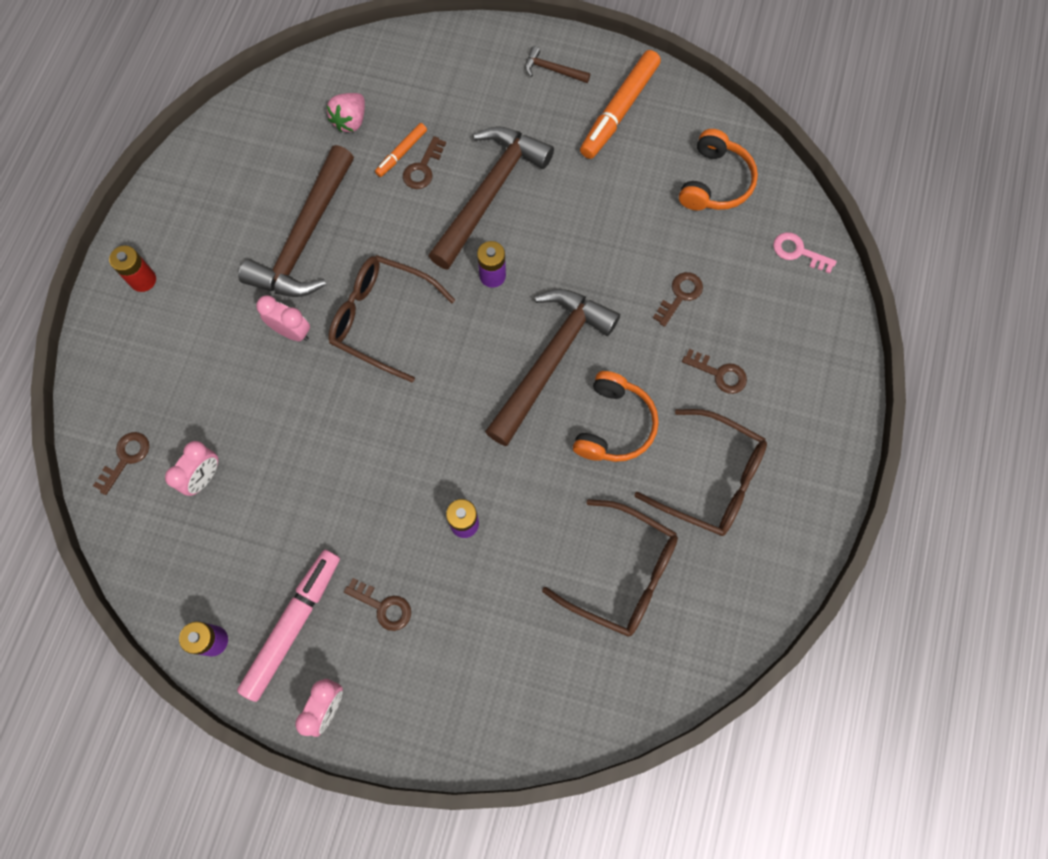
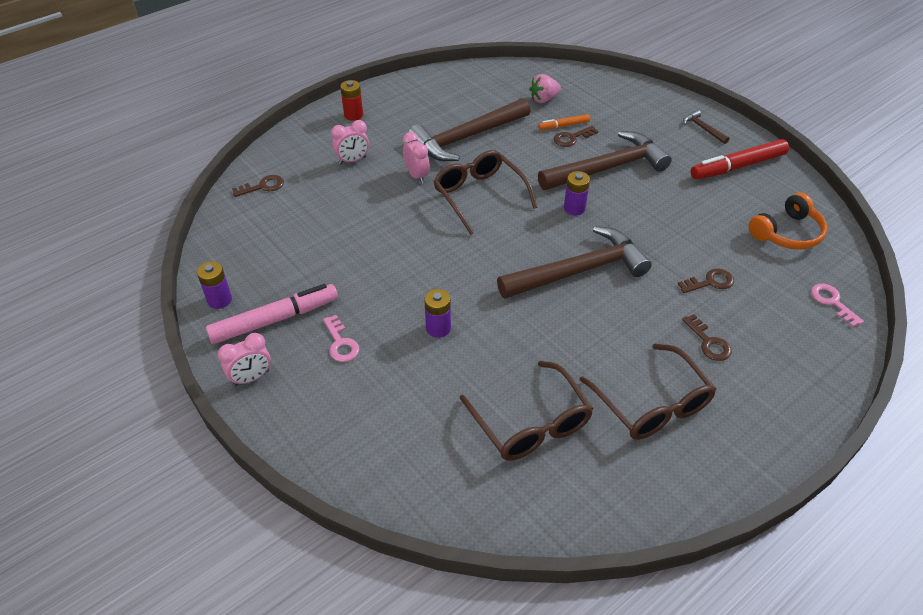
camera: 35 degrees right, 25 degrees down
(204, 477) = (297, 217): pink clock -> pink clock (352, 160)
(383, 606) = (341, 343): brown key -> pink key
(614, 425) = (597, 330): orange headphones -> none
(619, 110) = (737, 166): orange marker -> red marker

